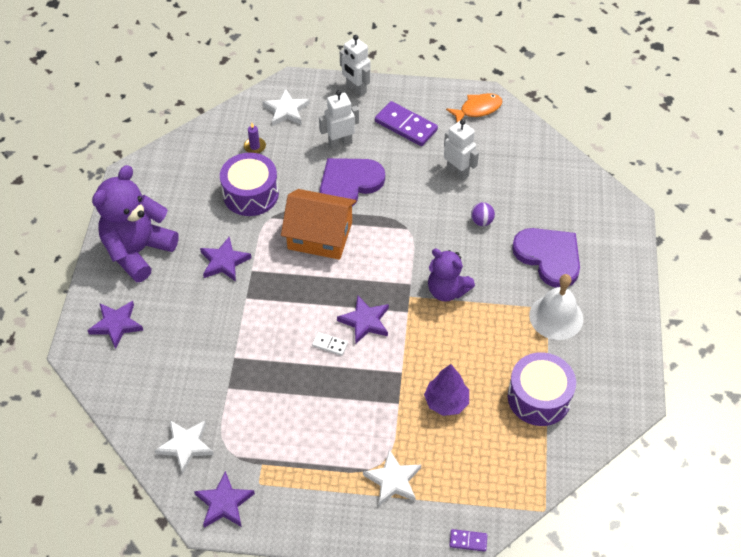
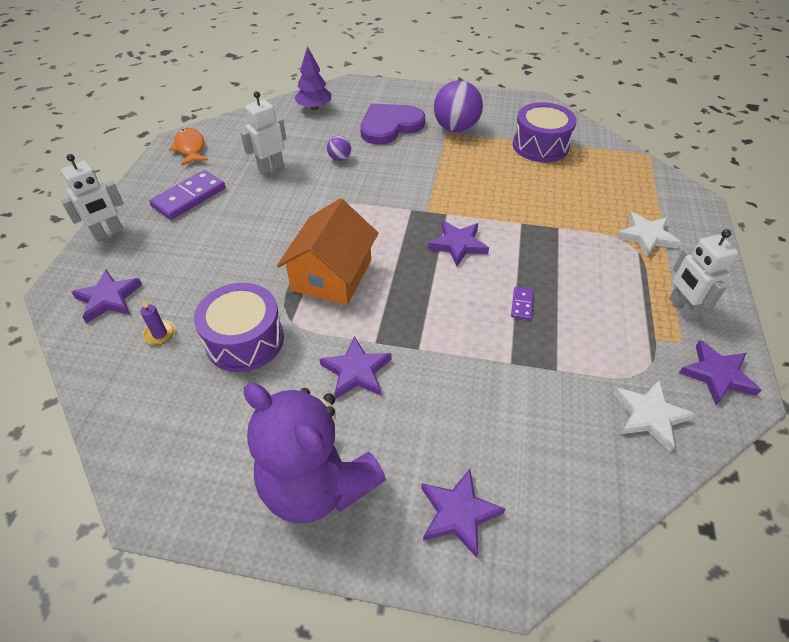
camera: 85 degrees left, 5 degrees down
(286, 110) = (109, 298): white star -> purple star
(330, 344) = (489, 274): white domino -> none
(340, 143) = (191, 251): white robot -> white robot (682, 308)
(349, 184) = (259, 246): purple heart -> none
(446, 402) = (552, 197): purple tree -> purple tree (314, 108)
(447, 290) = (422, 186): purple teddy bear -> none
(468, 541) = (693, 196): purple domino -> purple domino (522, 304)
(556, 317) = (456, 129): white bell -> purple ball

